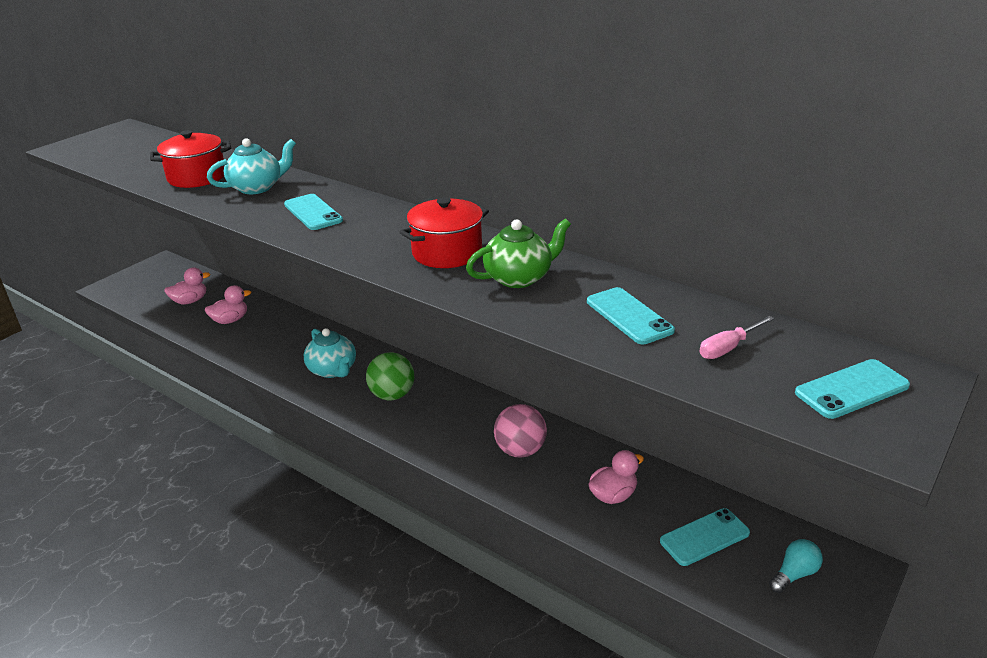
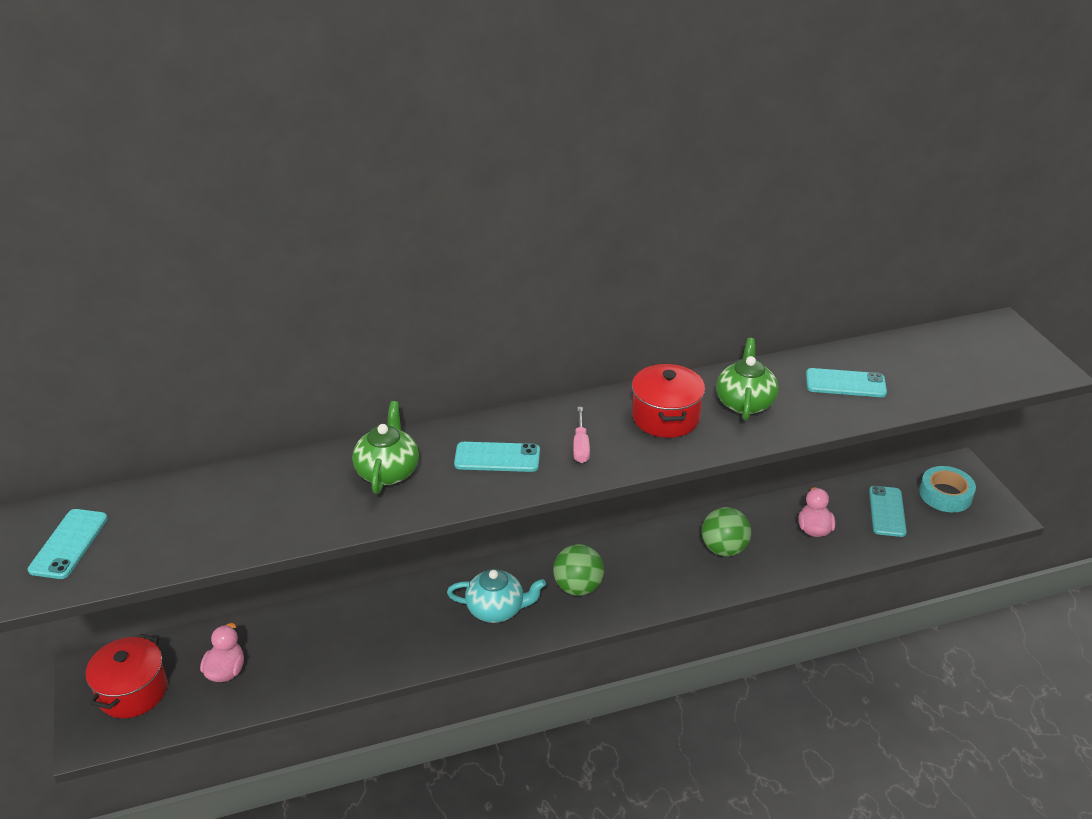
camera: 55 degrees left, 5 degrees up
(197, 177) = (300, 503): red pot -> red pot (132, 691)
(230, 320) = (312, 651): pink duck -> none
(257, 187) = (388, 471): turquoise teapot -> green teapot
(520, 450) = (724, 549): pink ball -> green ball
(728, 348) = (917, 368): pink screwdriver -> pink screwdriver (581, 446)
(794, 574) = (945, 494): turquoise light bulb -> turquoise tape
(851, 389) = (995, 352): turquoise phone -> turquoise phone (69, 544)

